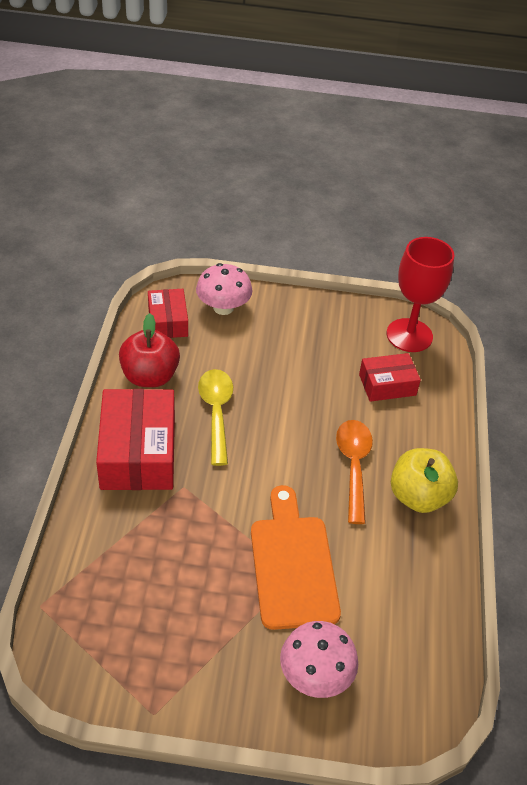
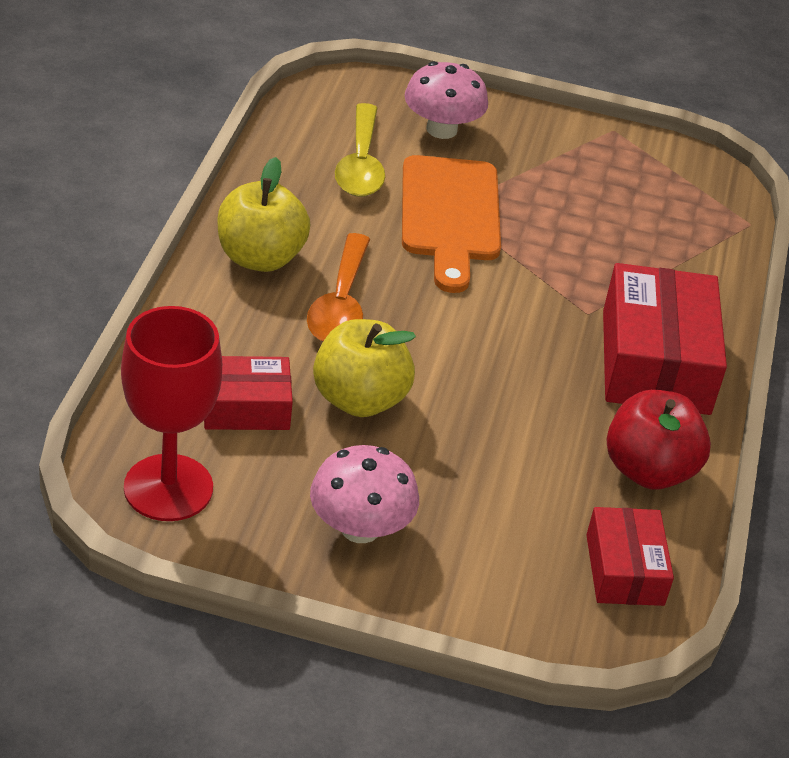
camera: 175 degrees left, 5 degrees down
(216, 412) = (539, 401): yellow spoon -> yellow spoon (360, 164)
(223, 307) = (518, 587): pink mushroom -> pink mushroom (360, 528)
(324, 398) = (359, 399): none -> yellow apple

